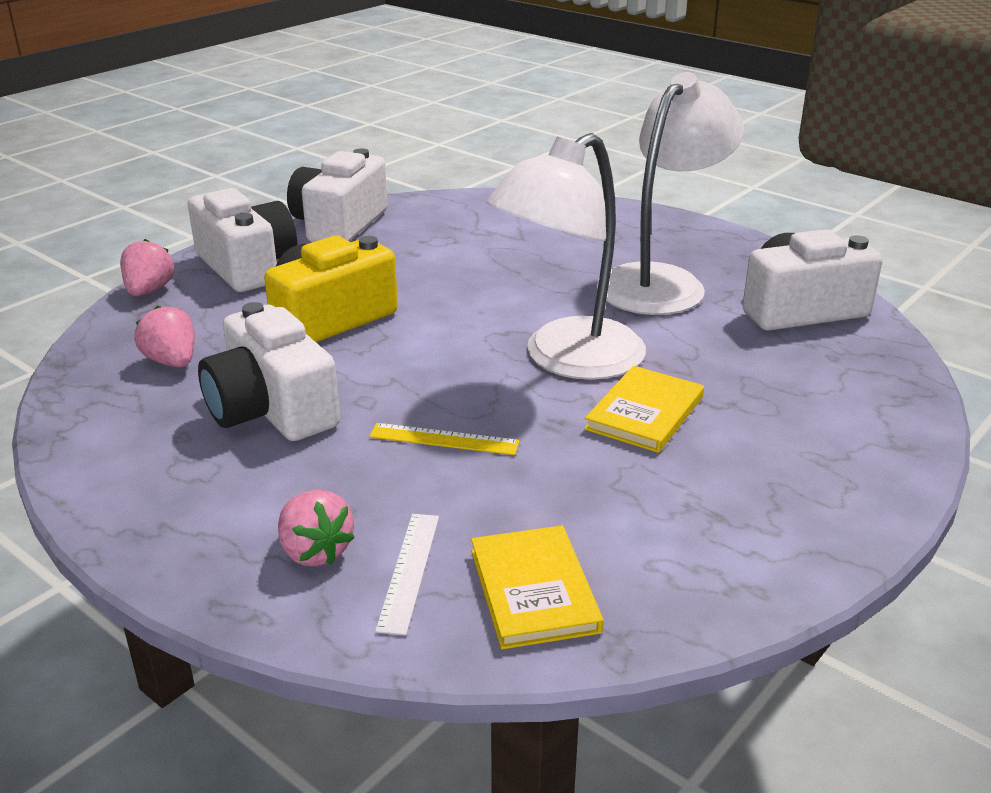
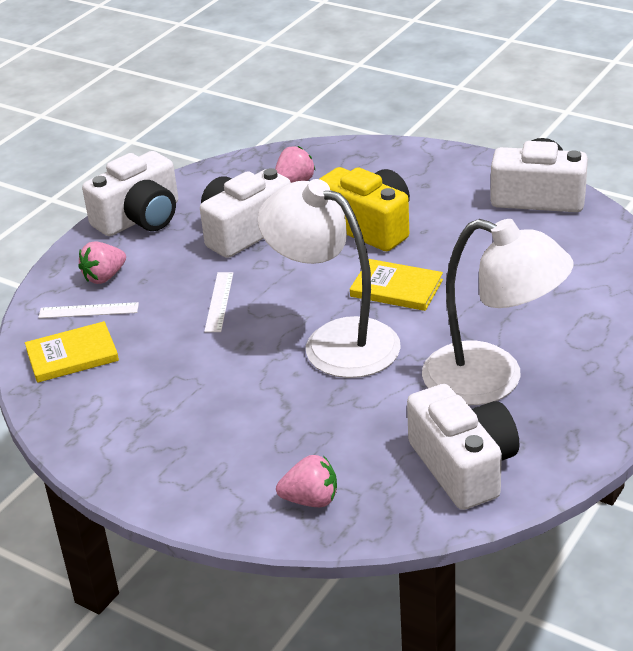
camera: 85 degrees right, 5 degrees up
(149, 291) = (389, 148): pink strawberry -> pink strawberry (311, 500)
(247, 266) = (442, 175): white camera -> white camera (140, 218)
(444, 439) = (219, 302): yellow ruler -> white ruler
(645, 413) = (265, 384): yellow book -> yellow book (396, 288)

